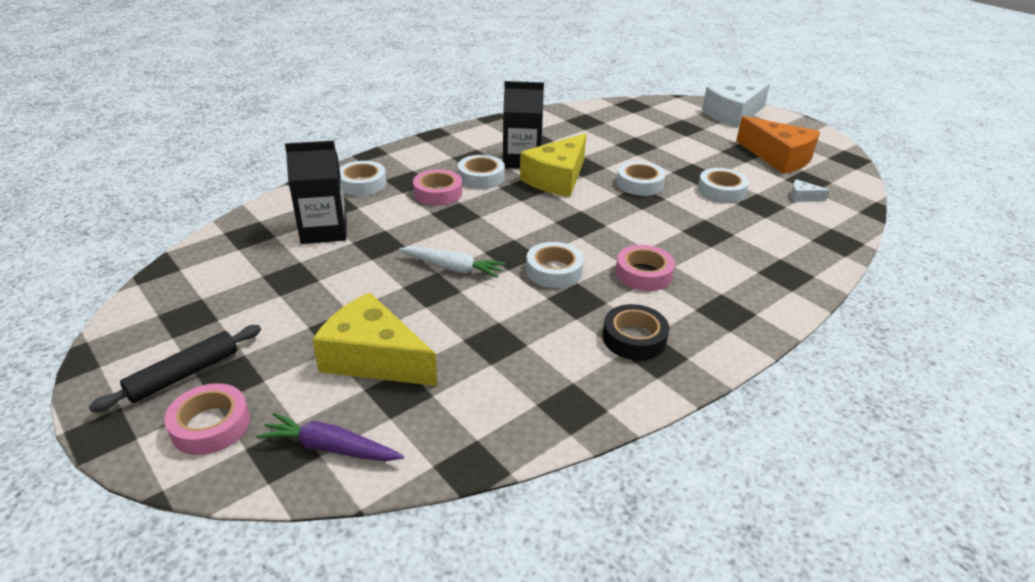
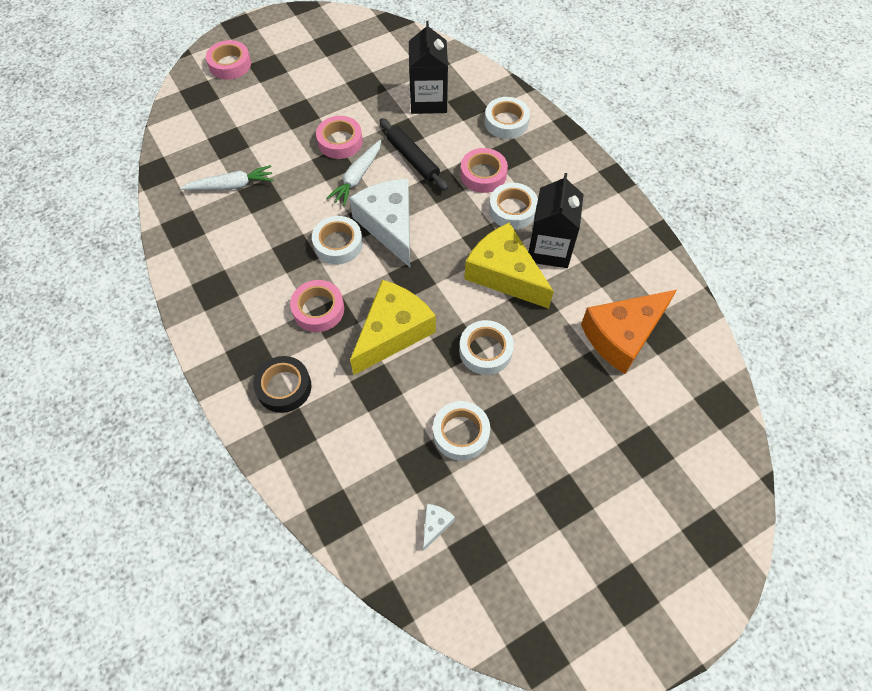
camera: 100 degrees right, 25 degrees up
(184, 375) = (276, 49): black rolling pin -> black rolling pin (412, 159)
(330, 448) = (194, 113): purple carrot -> none
(373, 358) = (263, 130): yellow cheese -> yellow cheese (393, 332)
(394, 287) = (340, 141): none -> pink tape
(484, 372) = (231, 186): none -> white carrot
(634, 338) = (237, 280): black tape -> black tape (284, 387)
(733, 115) = (695, 540): white cheese -> white cheese (389, 225)
(778, 157) = (545, 545): orange cheese -> orange cheese (622, 335)

